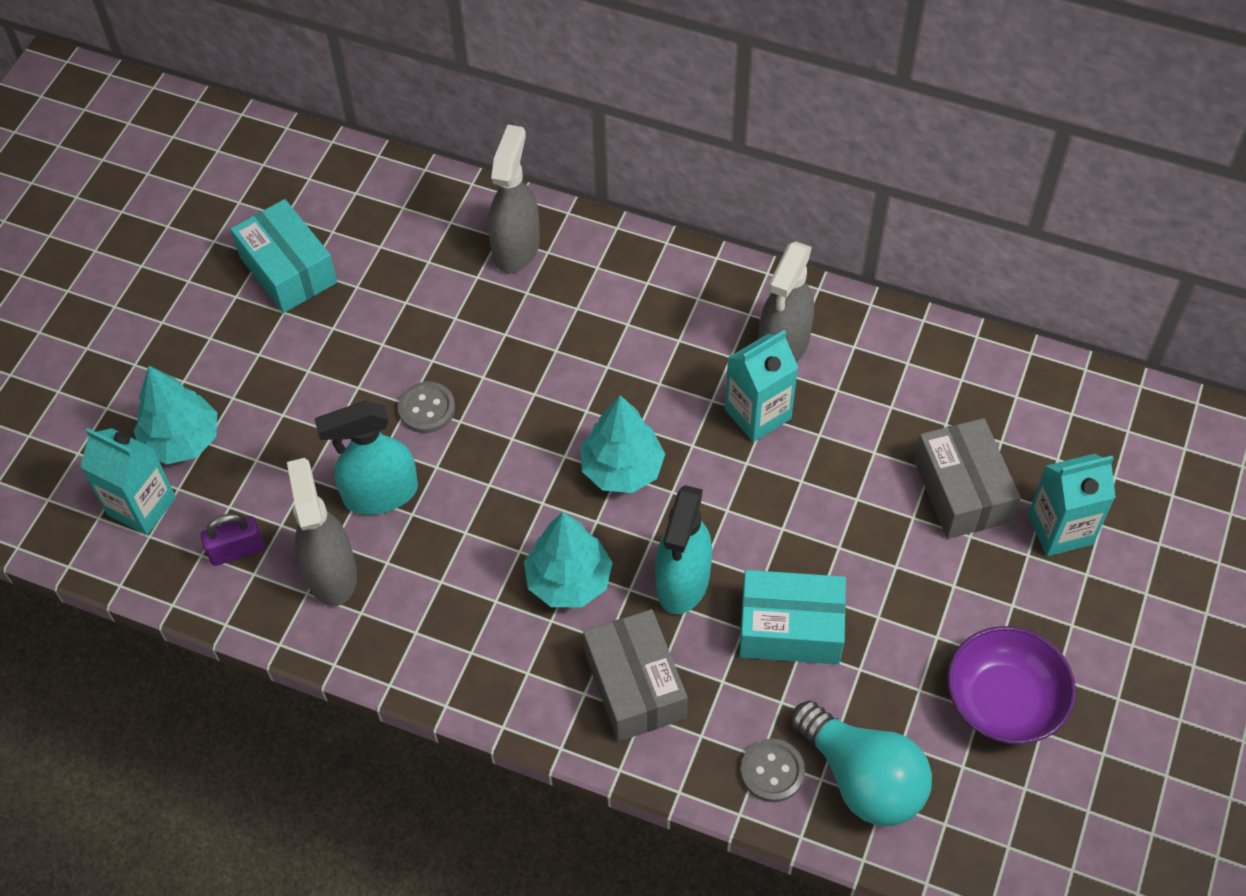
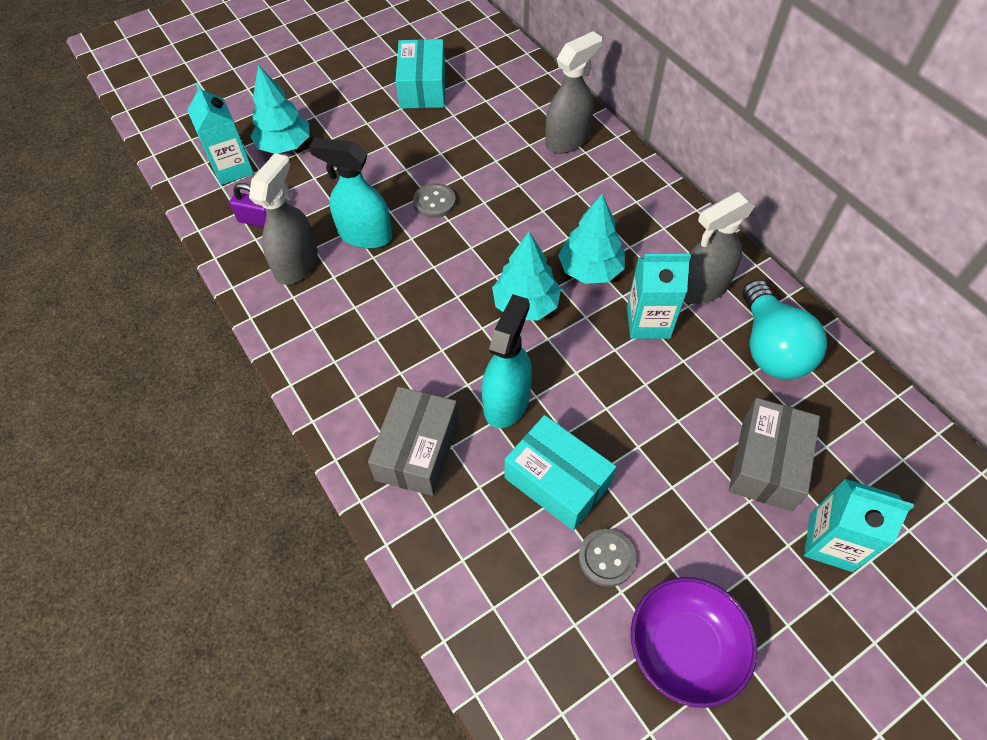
camera: 35 degrees right, 0 degrees up
(568, 581) = (432, 354): turquoise tree -> turquoise tree (590, 270)
(682, 582) = (507, 401): turquoise spray bottle -> turquoise spray bottle turned 150 degrees clockwise
(772, 771) = (462, 576): grey button -> grey button (606, 558)
(862, 778) = (524, 630): turquoise light bulb -> turquoise light bulb (770, 348)

